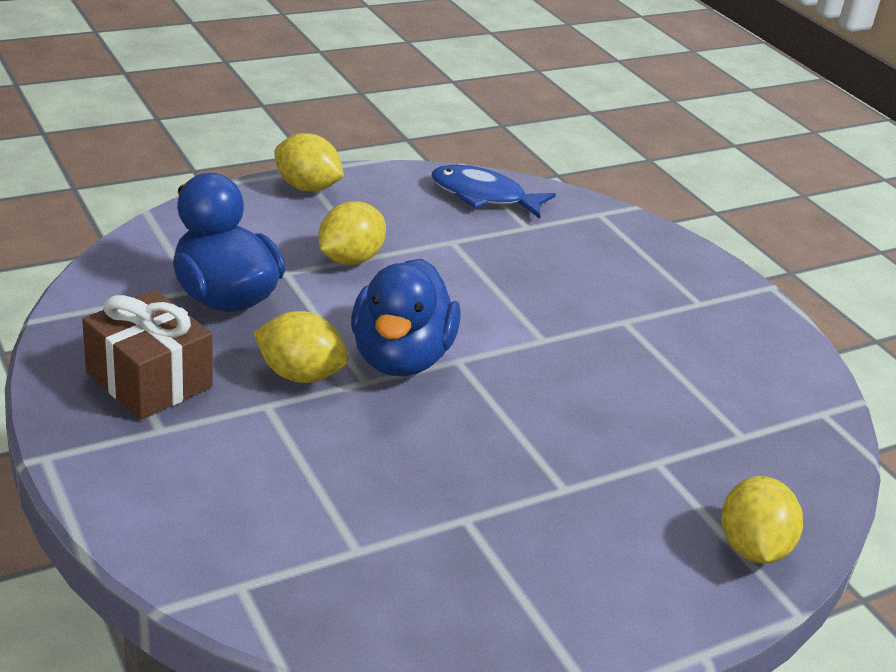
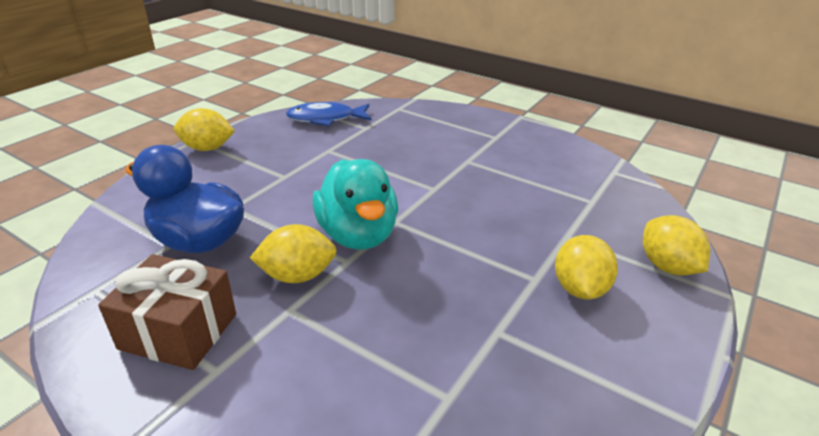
camera: 25 degrees left, 0 degrees up
(350, 259) = (271, 183): yellow lemon -> yellow lemon (579, 289)
(401, 358) = (358, 235): blue duck -> turquoise duck

